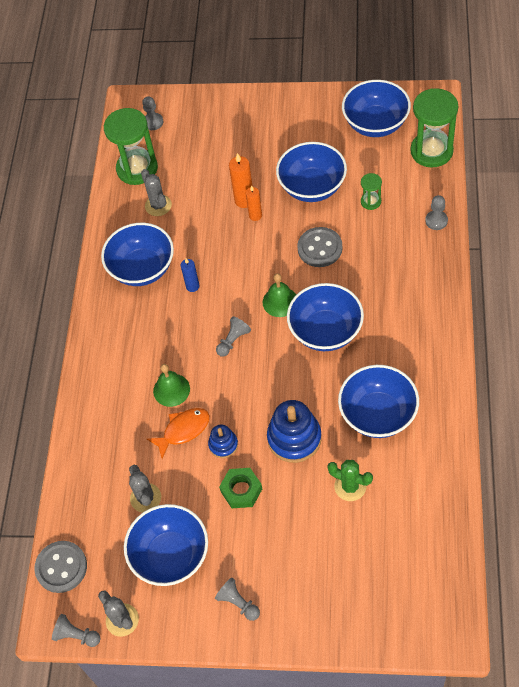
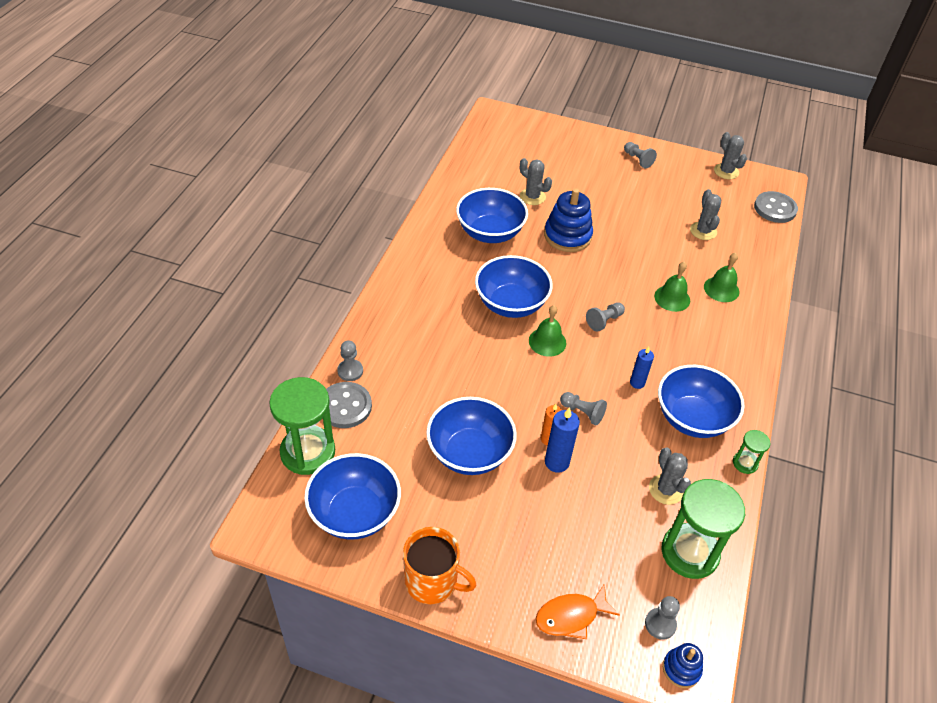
camera: 175 degrees left, 10 degrees down
(76, 635) = (761, 172): grey pawn -> grey pawn (582, 412)
(122, 418) = (721, 289): none -> green bell
(171, 555) = (685, 194): blue bowl -> none
(183, 430) = (665, 266): orange fish -> orange fish (571, 616)
(223, 445) = (630, 247): blue stacking toy -> blue stacking toy (681, 669)
(241, 490) = (621, 216): green nut -> none
(244, 200) = (557, 462): orange candle -> blue candle
(305, 102) = (432, 581): none -> orange mug
(320, 248) = (487, 381): grey button -> grey button (345, 406)
(350, 486) = (532, 197): green cactus -> grey cactus
(370, 201) = (409, 414): green hourglass -> green hourglass (745, 463)

